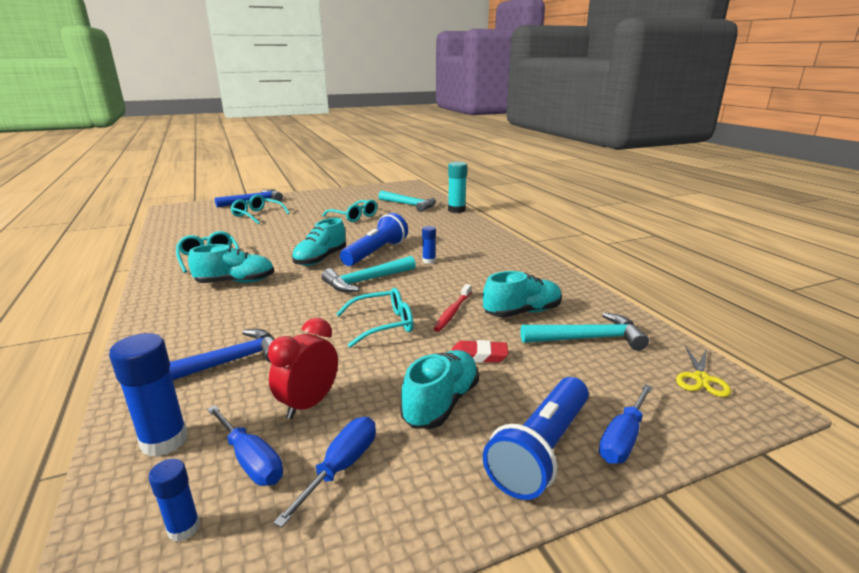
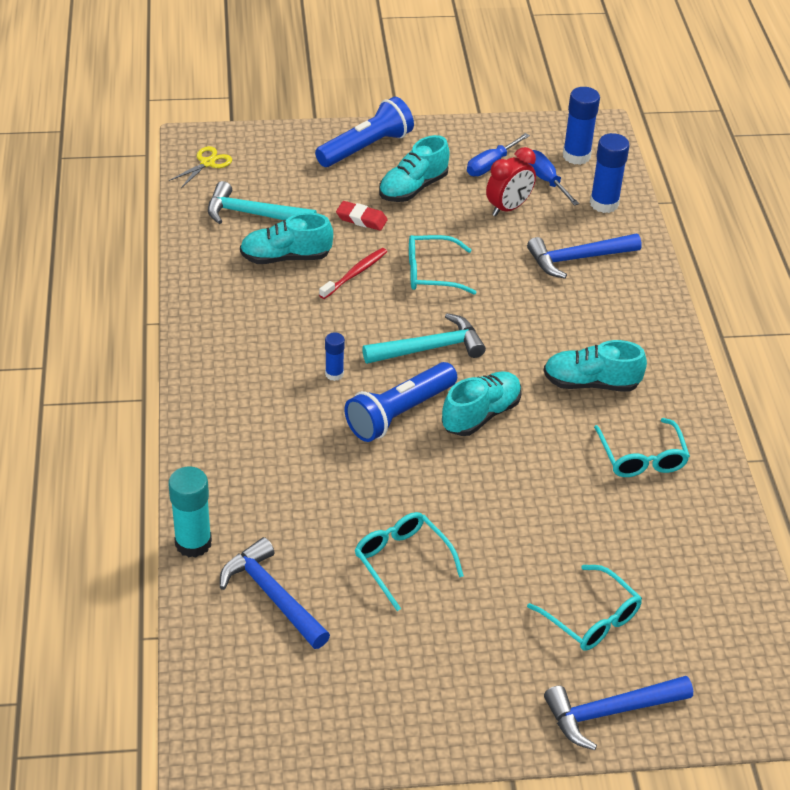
camera: 165 degrees left, 20 degrees up
(184, 528) = (576, 156): blue glue stick -> blue glue stick, size x1.76
(410, 205) = (272, 596): turquoise hammer -> blue hammer
(623, 438) = (309, 142): blue screwdriver -> none

